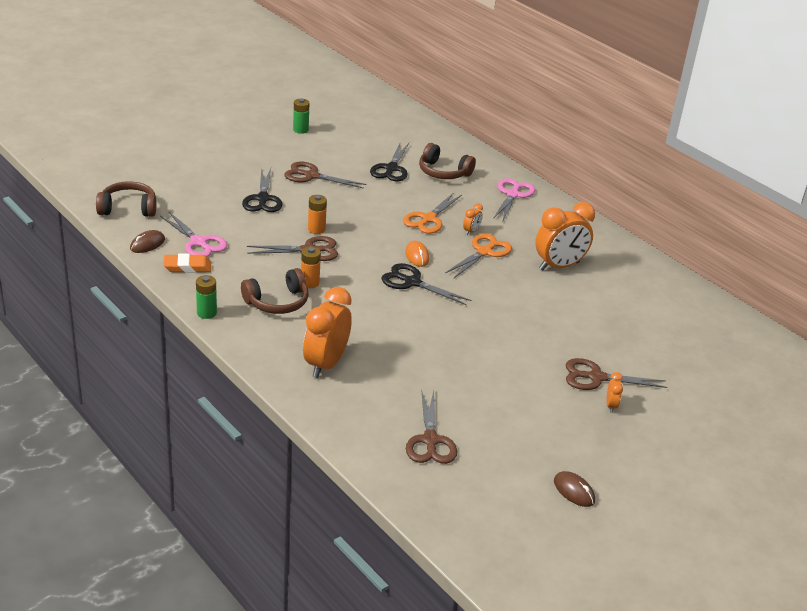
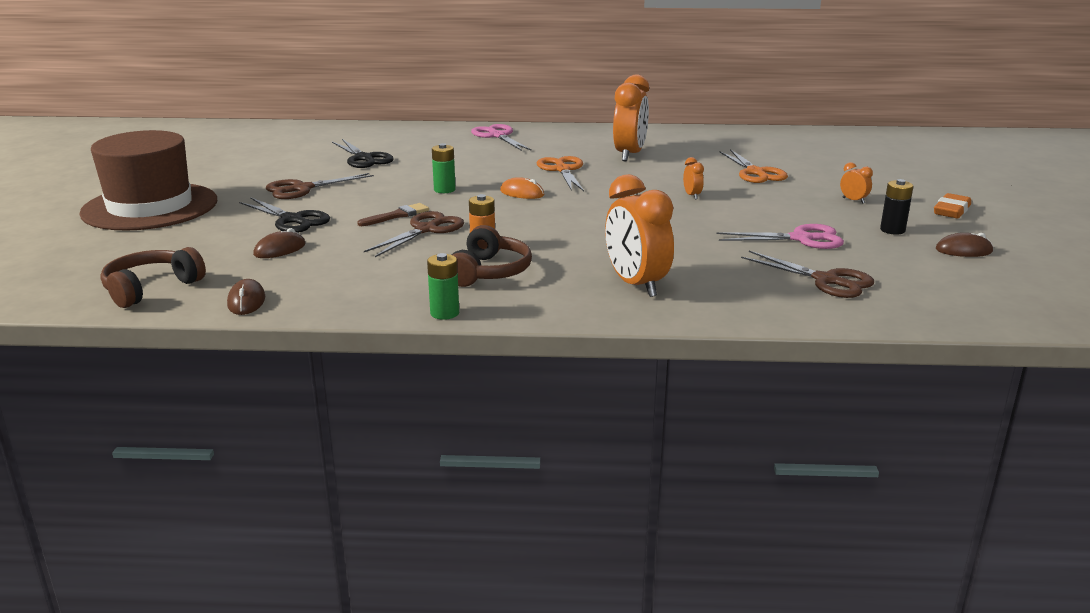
camera: 45 degrees left, 10 degrees down
(187, 267) = (337, 295): orange eraser -> orange eraser (951, 211)
(198, 242) = (302, 274): pink scissors -> pink scissors (801, 239)
(219, 218) = (280, 249): none -> brown mouse
(220, 145) = (150, 207): none -> brown hat
(300, 130) = (214, 168): green battery -> green battery (444, 190)
(316, 229) = (397, 215): orange battery -> brown brush
(412, 282) = (560, 208): black scissors -> none
(428, 219) = (473, 171): orange scissors -> orange scissors (755, 173)
(443, 172) = (413, 145): brown headphones -> none
(471, 231) = (523, 164): orange clock -> orange clock (692, 195)
(570, 444) = (892, 230): none -> black battery
(596, 377) = (807, 193): brown scissors -> none

